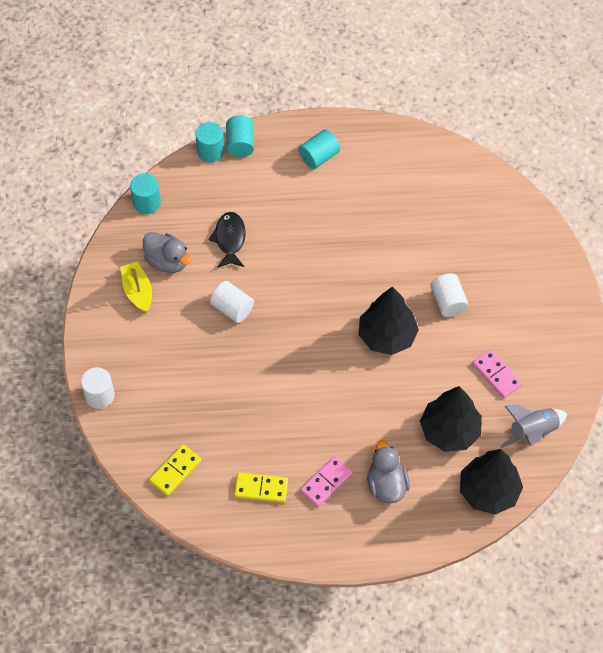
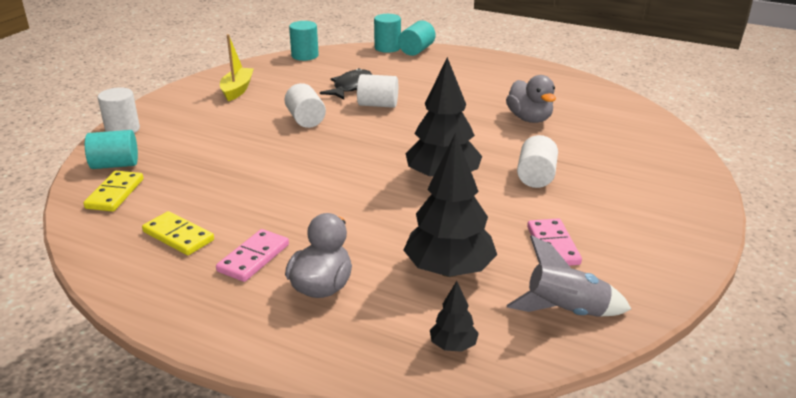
camera: 30 degrees right, 30 degrees down
(167, 261) = (283, 83): grey duck -> grey duck (529, 119)
(175, 471) = (115, 194): yellow domino -> yellow domino turned 60 degrees counterclockwise
(273, 258) = (378, 105): none -> white cylinder
(319, 157) = (480, 70): turquoise cylinder -> turquoise cylinder (115, 165)
(326, 482) = (254, 258): pink domino -> pink domino turned 45 degrees counterclockwise
(488, 491) = (453, 345): black tree -> black tree, size x0.47

